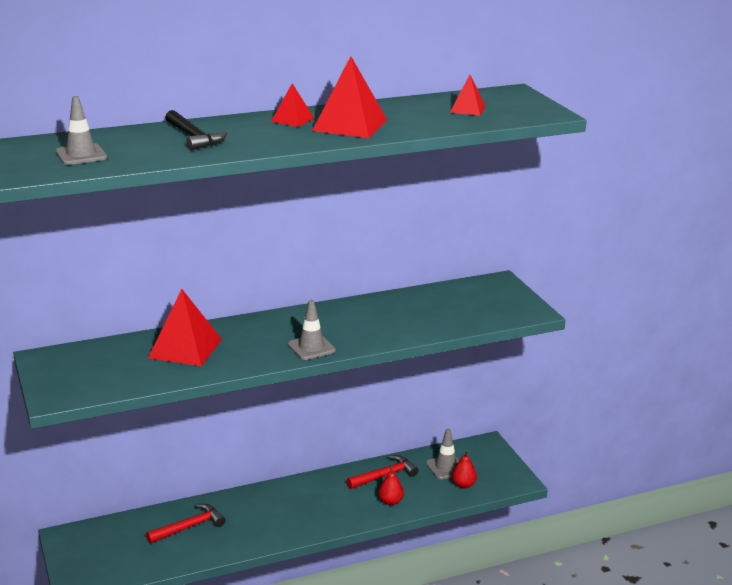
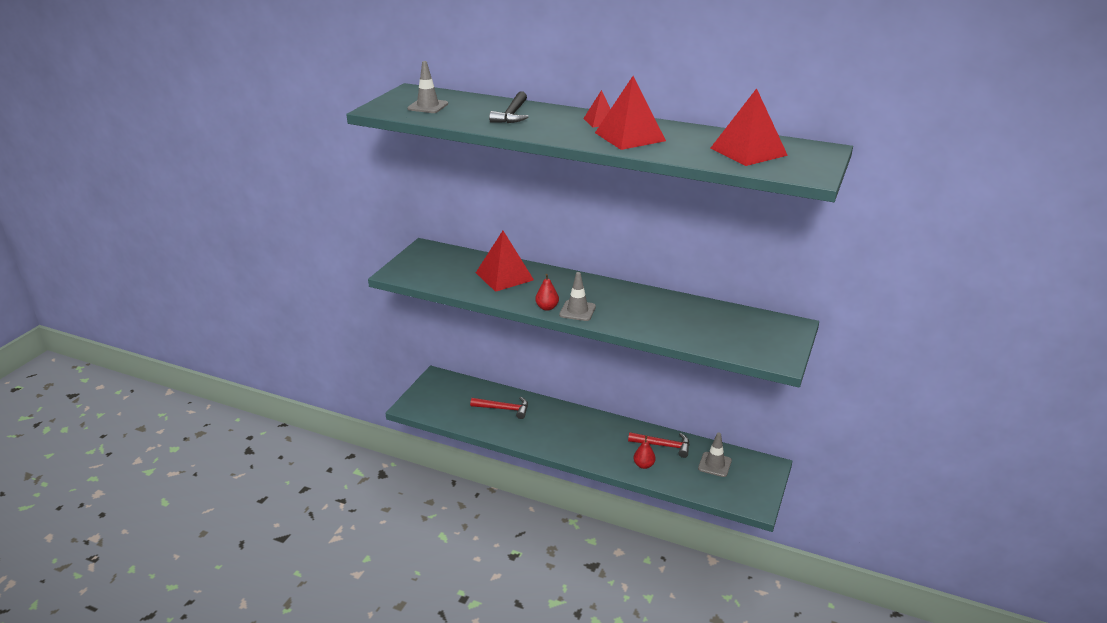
camera: 45 degrees right, 5 degrees up
(463, 485) = (711, 484): red pear -> red pear (547, 307)
(467, 109) = (748, 151): red pyramid -> red pyramid, size x1.85

